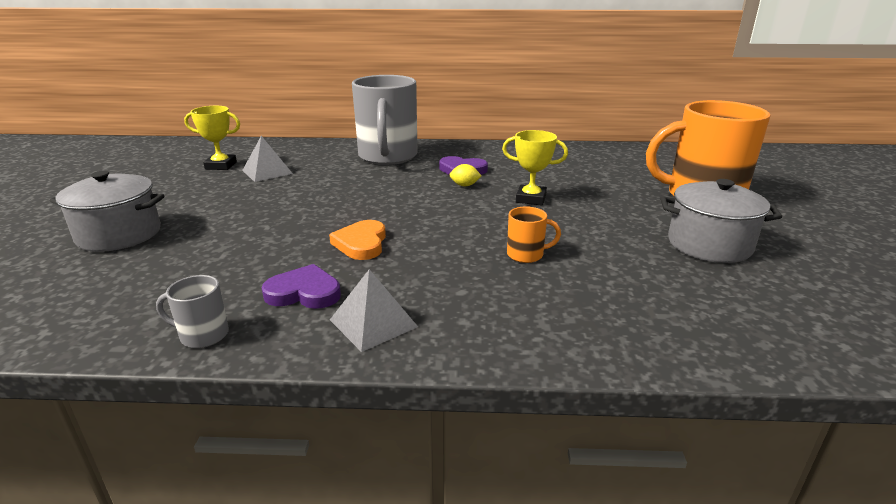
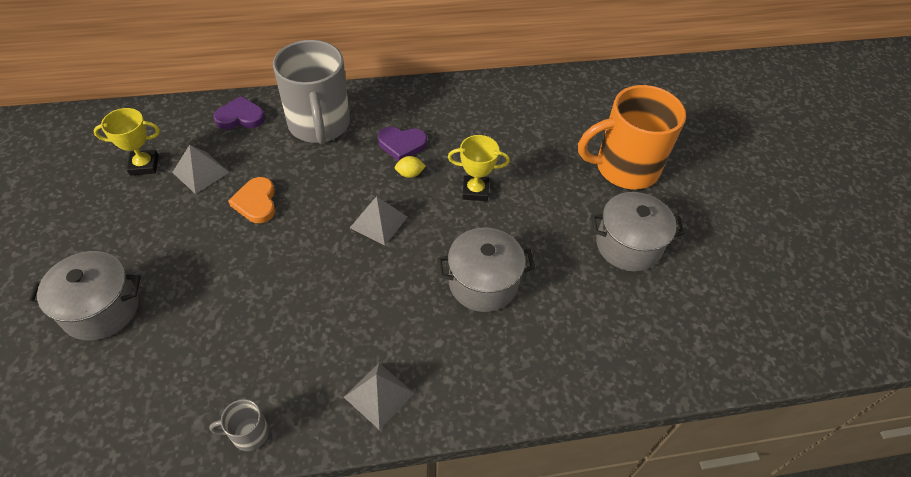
camera: 15 degrees left, 25 degrees up
(304, 292) = (311, 366): purple heart -> purple heart (240, 117)
(361, 243) = (338, 288): orange heart -> orange heart (256, 202)
(422, 209) = (378, 222): none -> grey pyramid
(526, 255) = (483, 283): orange mug -> grey pot

